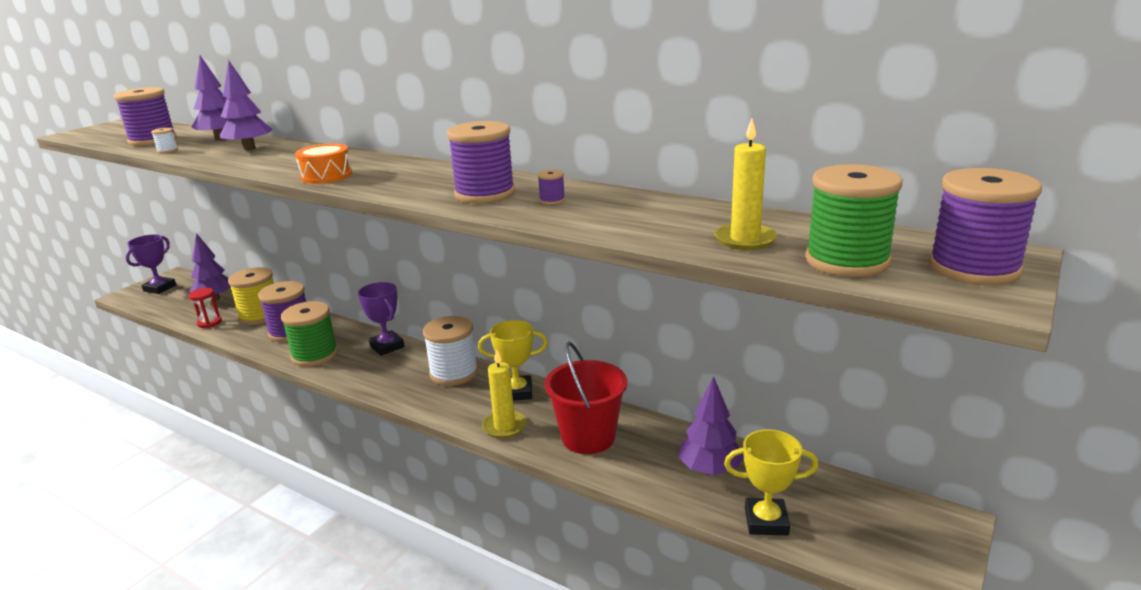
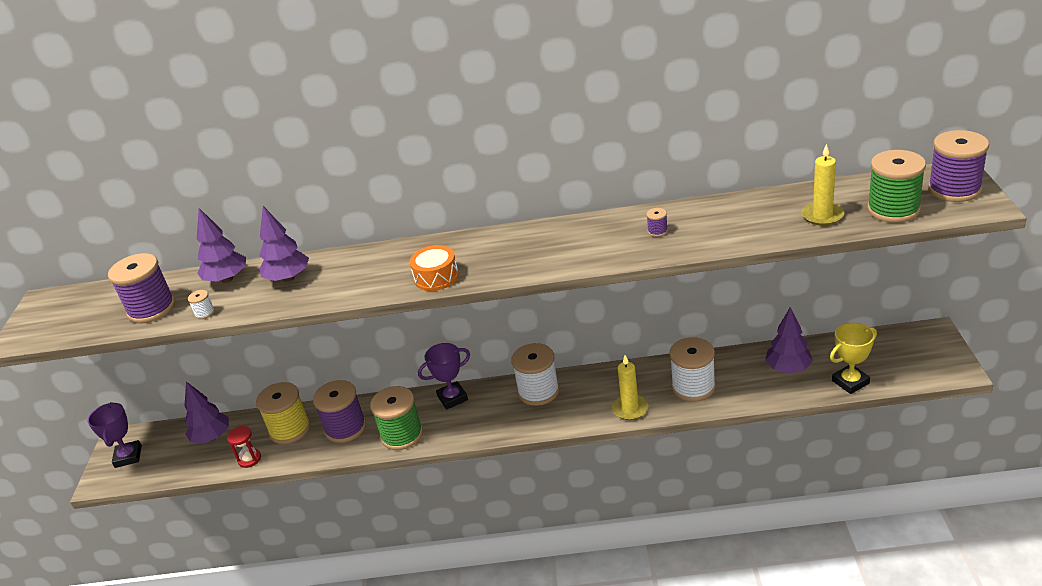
camera: 30 degrees left, 10 degrees up
(387, 346) = (452, 398): purple trophy -> purple trophy turned 45 degrees counterclockwise
(485, 194) = (600, 244): purple spool -> none
(517, 392) = (605, 381): yellow trophy -> none
(588, 437) = (693, 387): red bucket -> white spool

